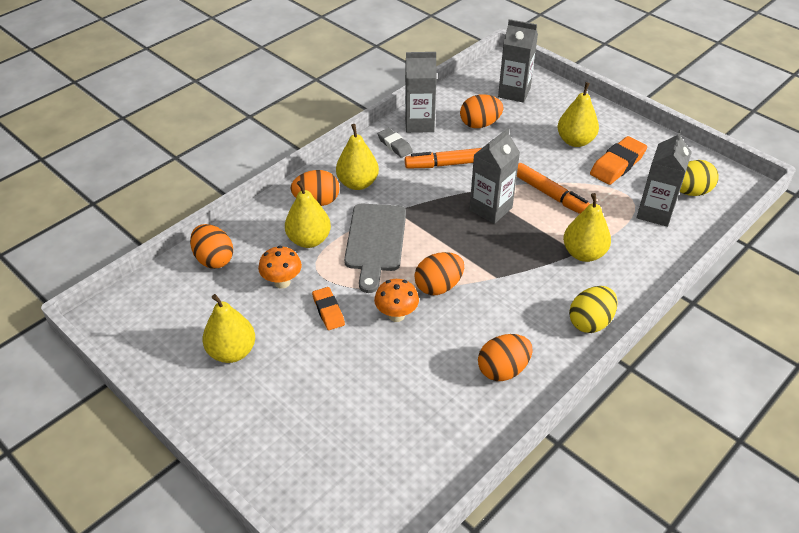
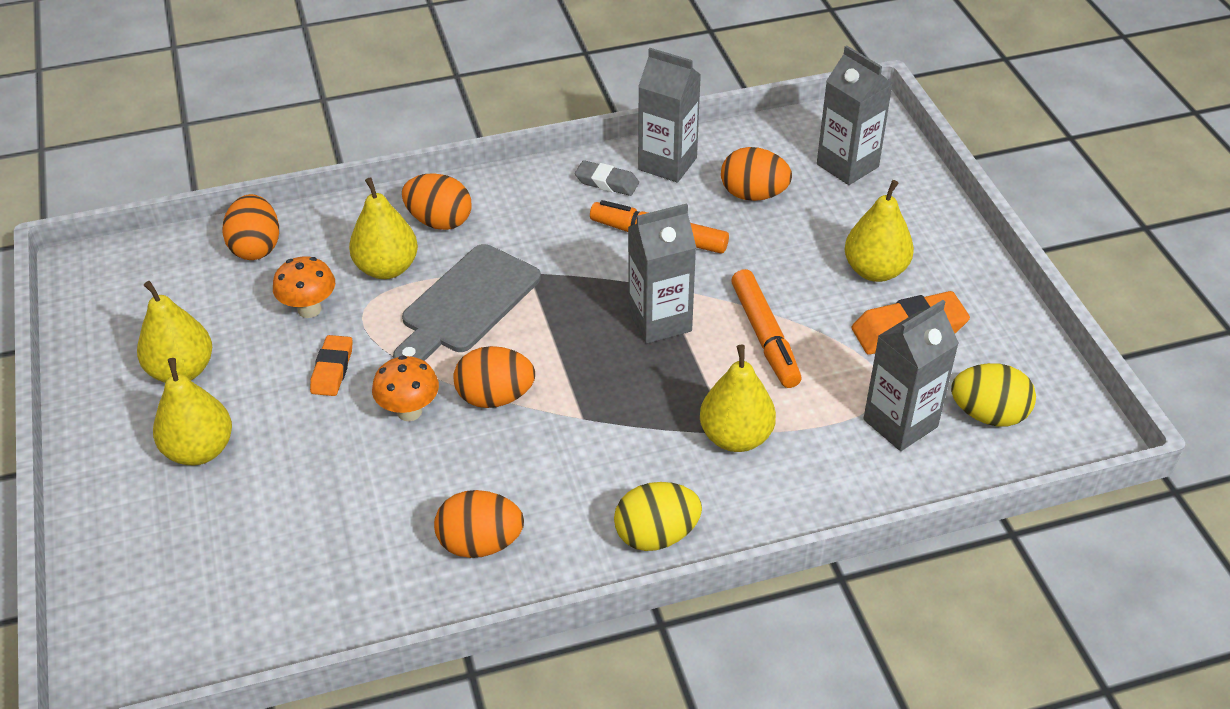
camera: 30 degrees right, 0 degrees up
(358, 183) = (512, 217): yellow pear -> yellow pear (200, 450)
(395, 145) = (607, 182): grey eraser -> grey eraser turned 60 degrees counterclockwise

